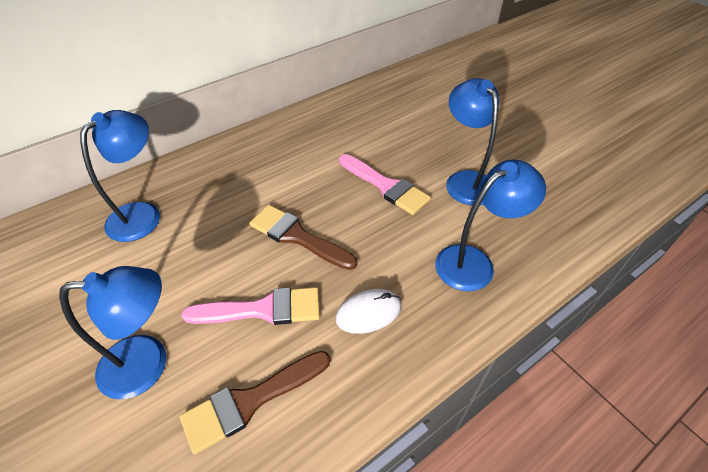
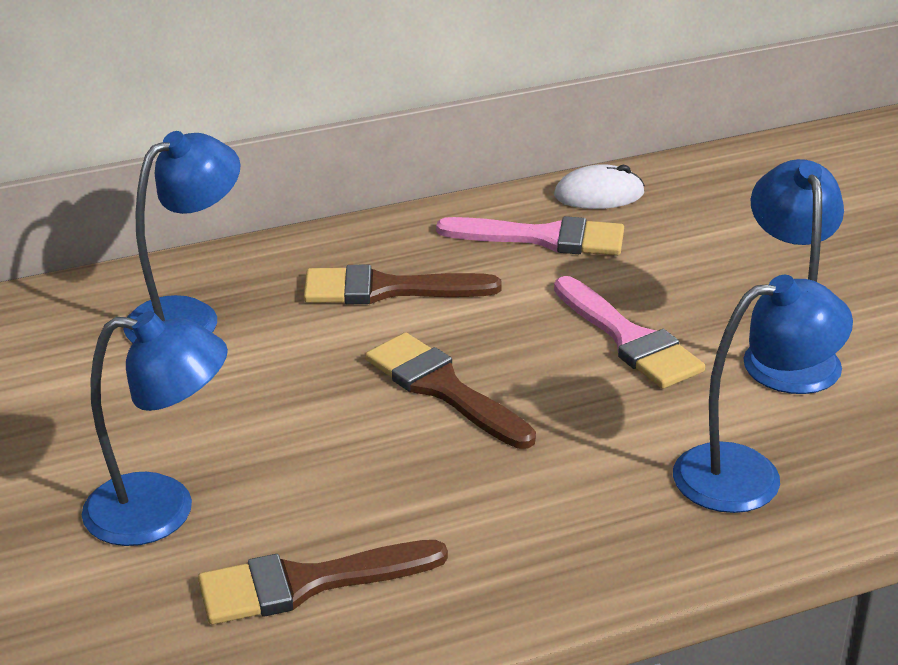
camera: 15 degrees right, 15 degrees down
(251, 177) = (387, 289): none -> brown brush
(263, 309) = (357, 476): pink brush -> pink brush (544, 238)
(368, 313) = (532, 510): white mouse -> white mouse (599, 194)

